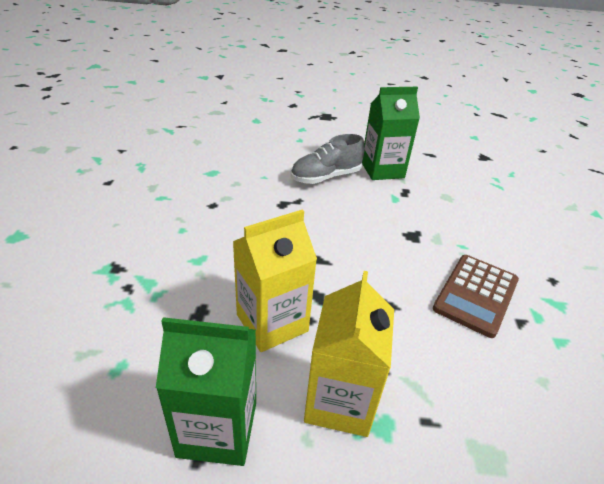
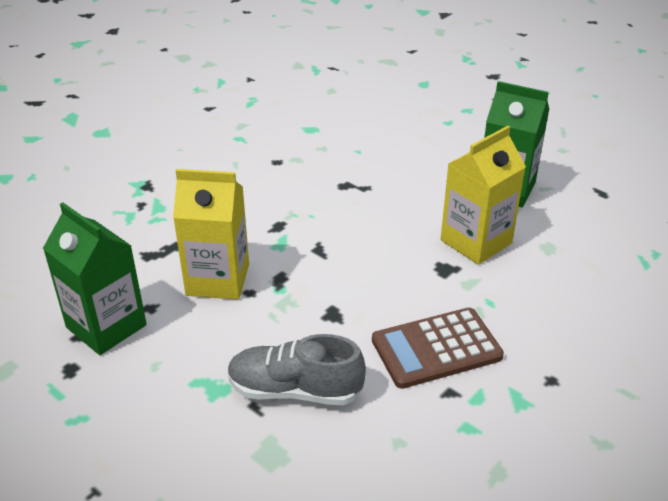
camera: 40 degrees right, 0 degrees up
(326, 177) = (426, 174): grey shoe -> grey shoe (295, 390)
(340, 401) = (205, 357): yellow carton -> yellow carton (476, 242)

